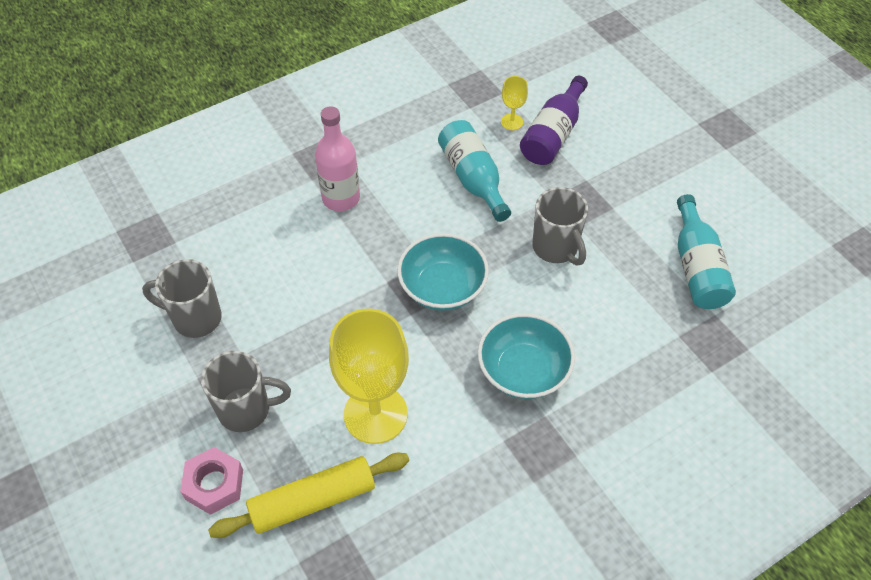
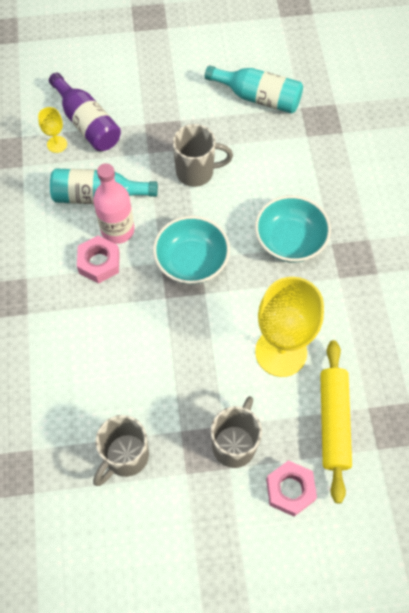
camera: 65 degrees left, 10 degrees up
(341, 198) = (62, 299): pink bottle -> pink bottle (117, 230)
(396, 211) = (99, 263): none -> pink nut

